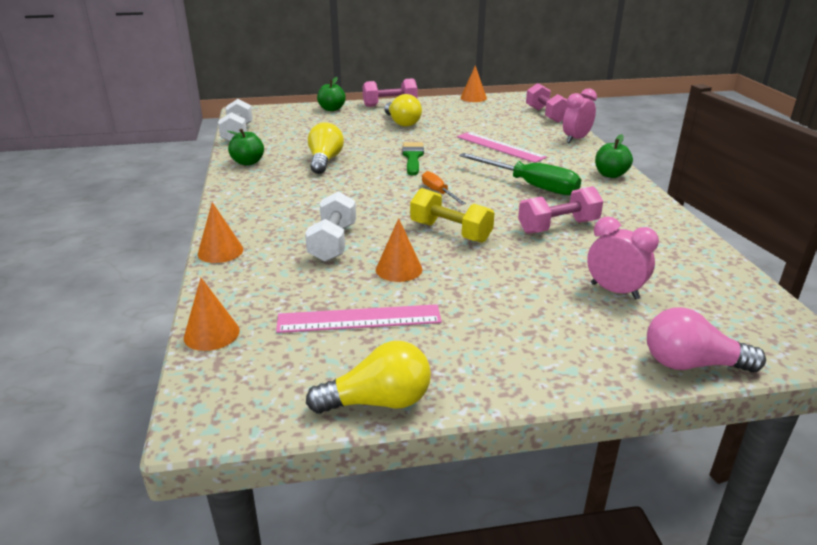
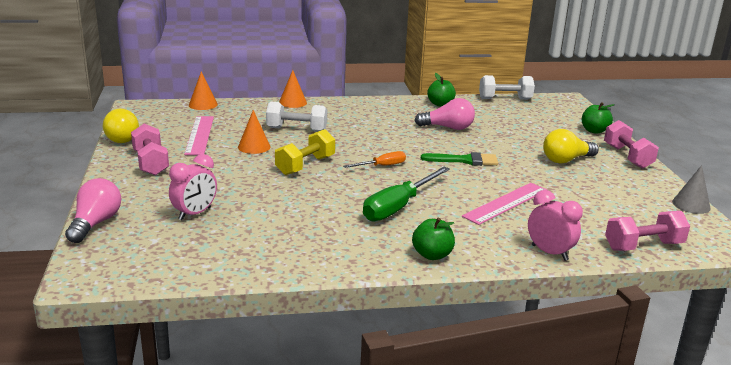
camera: 90 degrees right, 5 degrees down
(325, 161) = (448, 128): yellow light bulb -> pink light bulb
(473, 98) = (691, 205): orange cone -> grey cone
(558, 227) = (307, 208): pink dumbbell -> pink dumbbell (151, 163)

